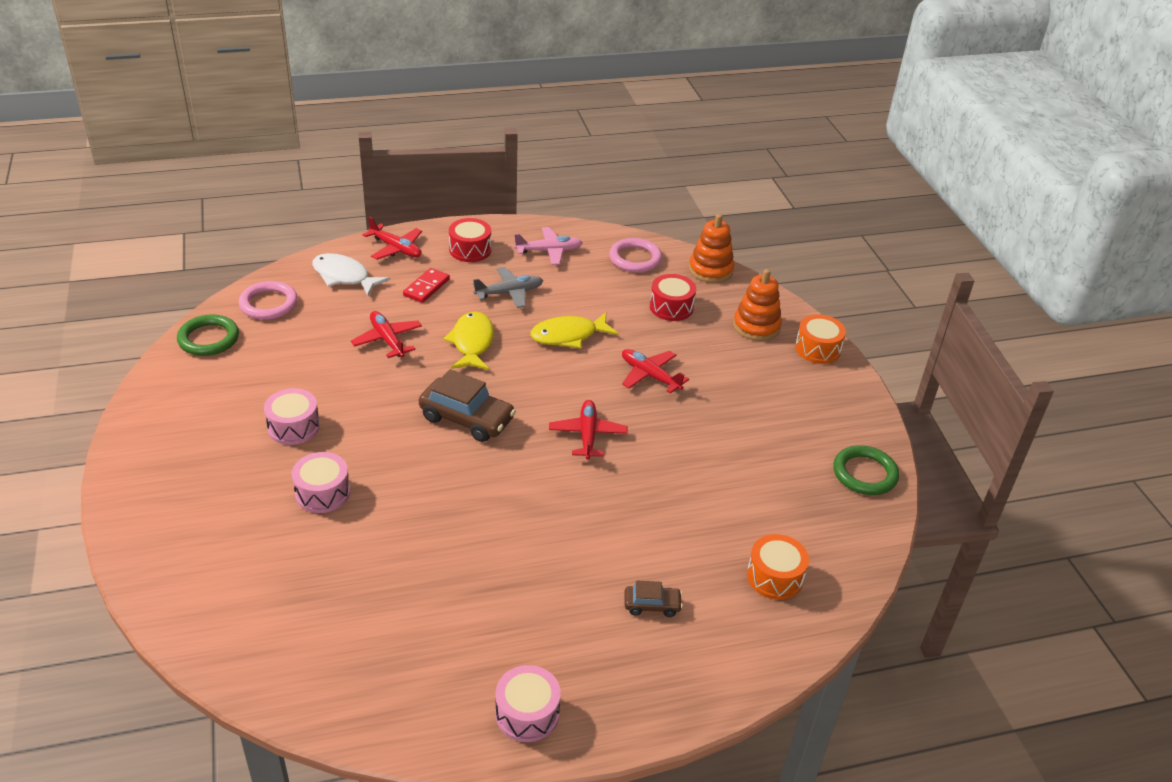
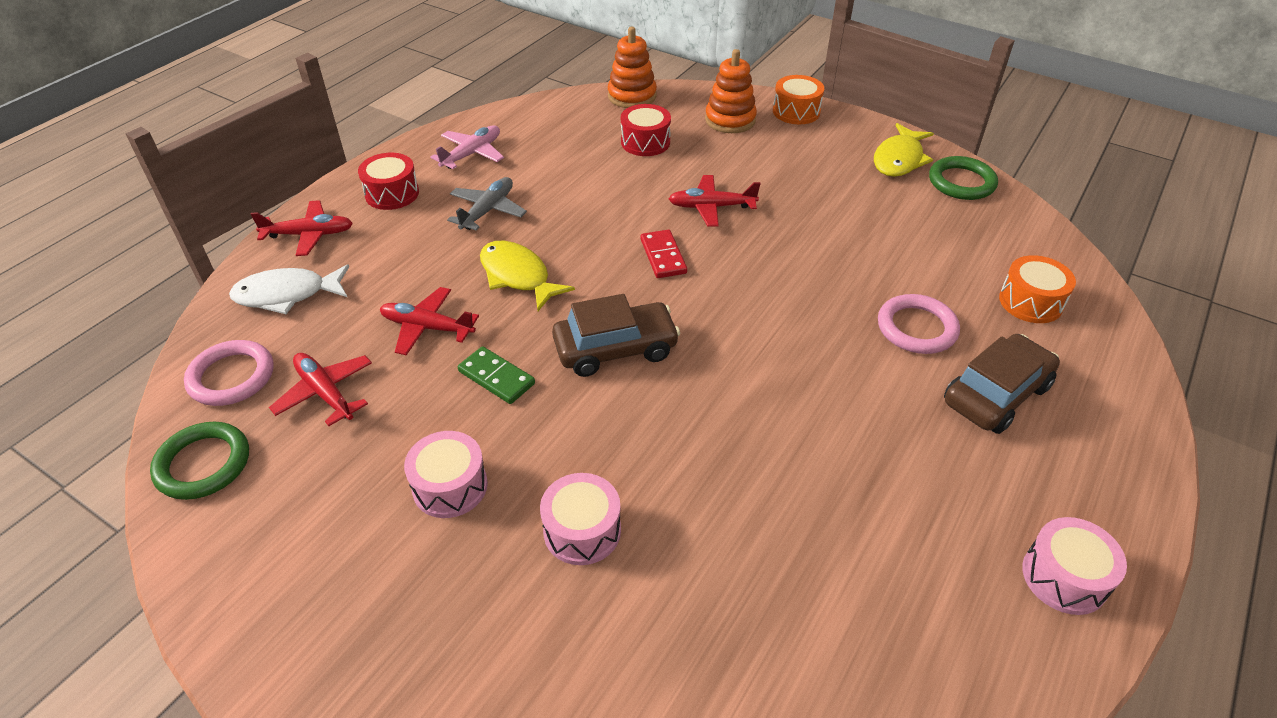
camera: 40 degrees left, 5 degrees up
(385, 390) = (496, 378): none -> green domino
(426, 287) = (396, 253): red domino -> red domino (663, 256)
(568, 336) = (596, 216): yellow fish -> yellow fish (899, 159)
(587, 434) = (737, 289): red plane -> red plane (325, 393)
(635, 259) = (558, 120): pink ring -> pink ring (916, 328)
(652, 605) = (996, 394): brown car -> brown car, size x1.90

